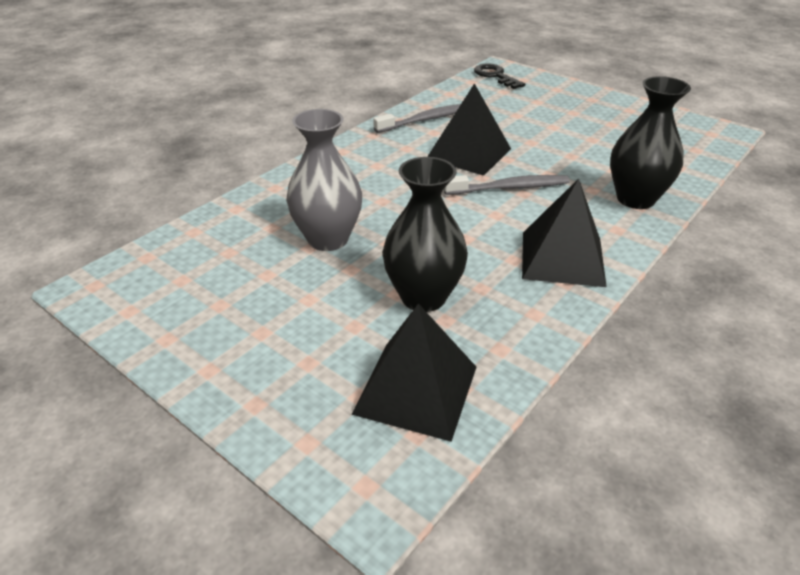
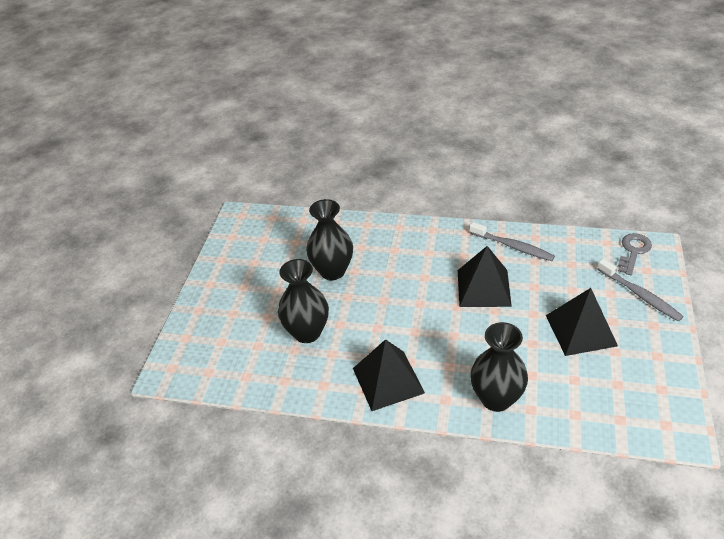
camera: 65 degrees right, 5 degrees up
(328, 239) = (332, 271): grey vase -> black vase
(416, 389) = (236, 359): black pyramid -> black pyramid (581, 330)
(495, 76) = (633, 251): black key -> grey key
(509, 188) = (453, 325): grey toothbrush -> grey toothbrush (640, 295)

